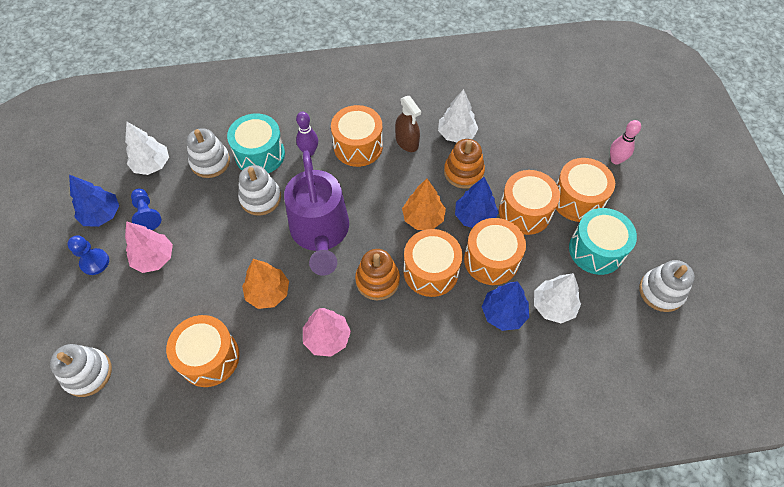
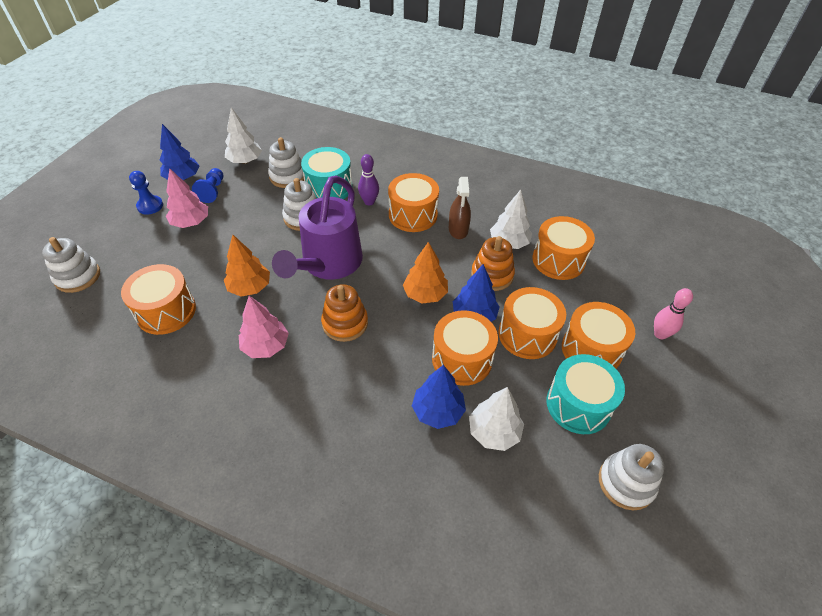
camera: 30 degrees right, 10 degrees down
(431, 271) = (397, 340): orange drum -> orange drum (558, 260)

